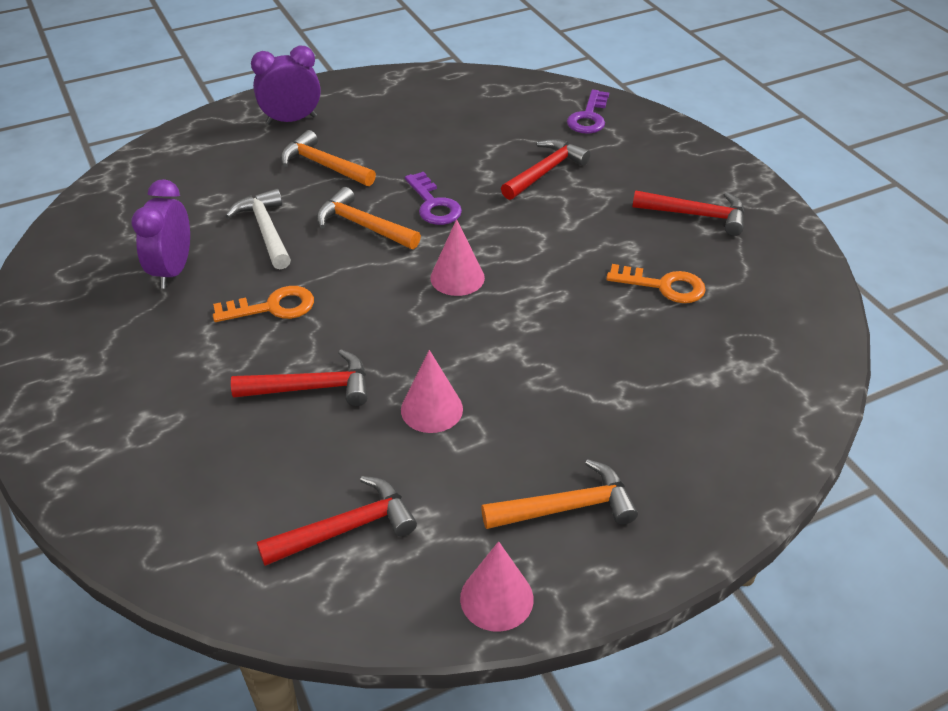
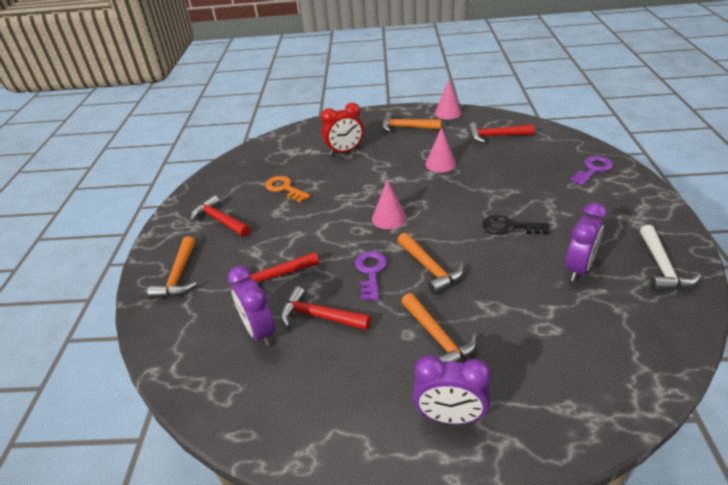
camera: 150 degrees left, 5 degrees down
(266, 230) = (504, 283): white hammer -> white hammer (661, 267)
(272, 307) = (509, 227): orange key -> black key
(311, 388) = (496, 183): red hammer -> red hammer (319, 316)
(507, 128) = (259, 331): none -> purple clock
(589, 117) = (186, 323): purple key -> purple key (593, 169)
(639, 394) = (345, 151): none -> red clock
(655, 148) = (179, 276): none -> orange hammer

